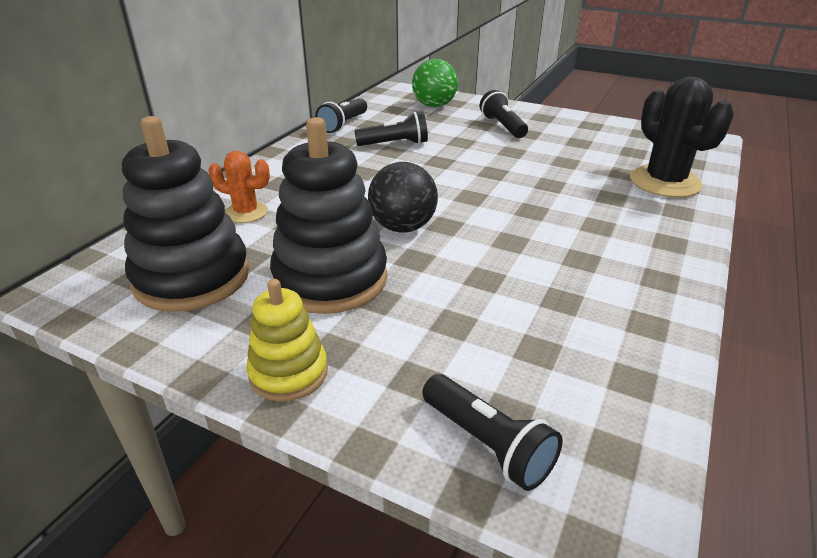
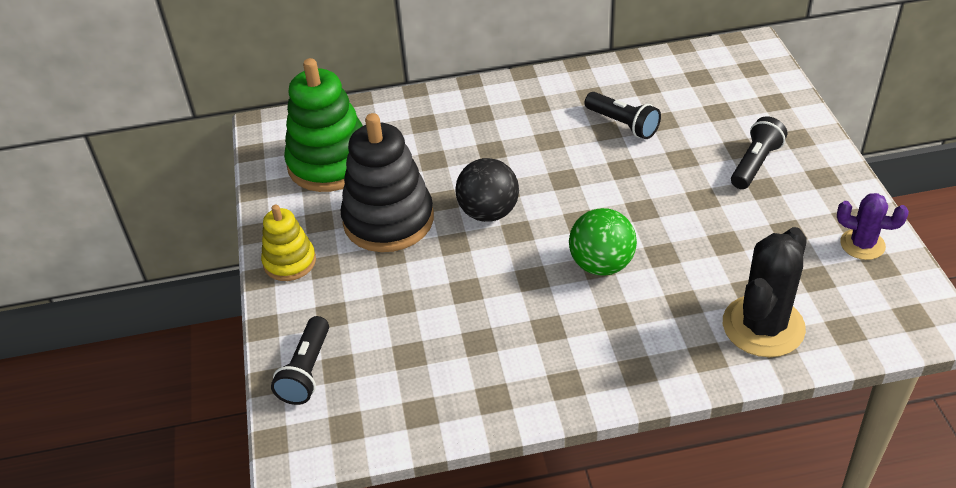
camera: 55 degrees right, 10 degrees up
(192, 277) = (330, 163): black stacking toy -> green stacking toy
(246, 212) = (422, 129): orange cactus -> none
(343, 125) = (622, 73): black flashlight -> none
(434, 106) = (744, 95): green ball -> green ball (601, 264)
(617, 130) = (862, 244): none -> purple cactus

